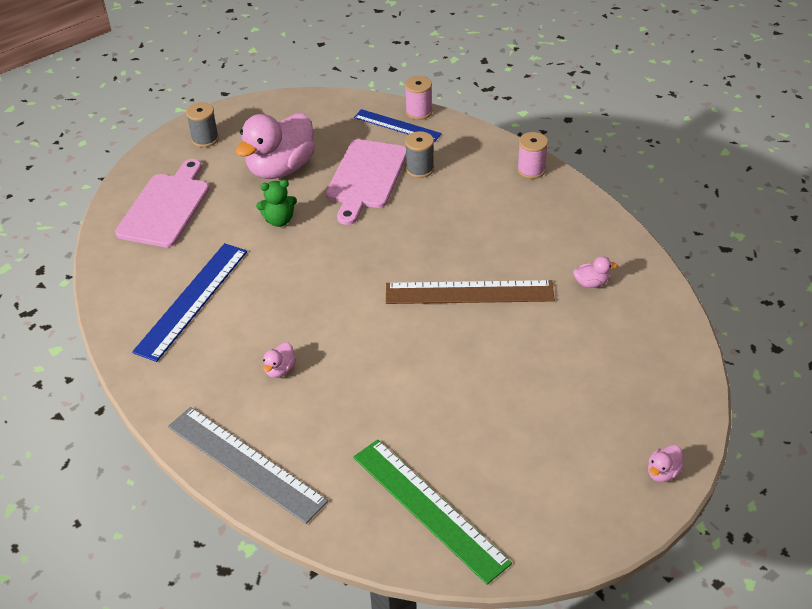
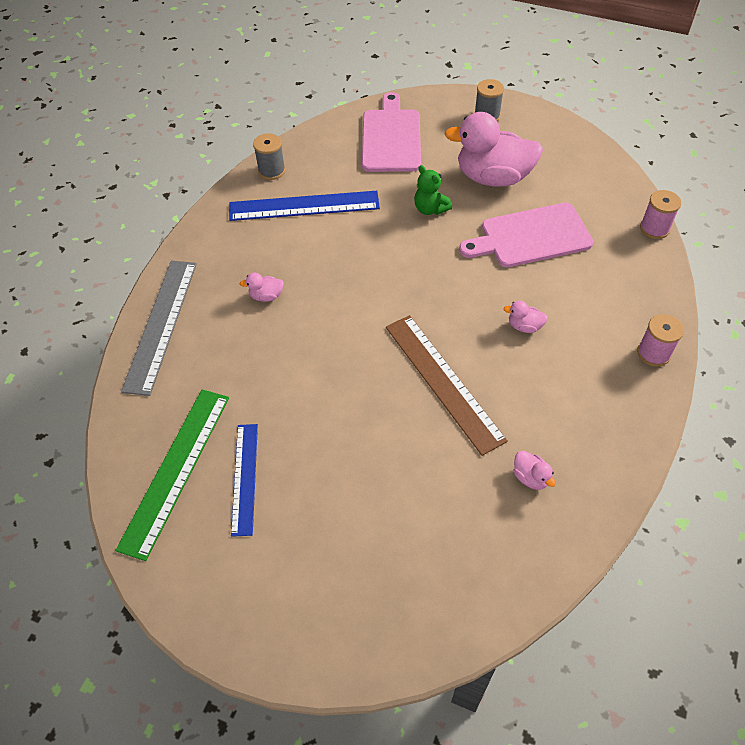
camera: 60 degrees right, 10 degrees up
(166, 207) = (391, 137): pink cutting board -> pink cutting board turned 75 degrees counterclockwise
(397, 125) = (620, 223): blue ruler -> blue ruler (245, 478)
(420, 169) = (575, 268): grey spool -> grey spool (271, 171)
(663, 473) = (315, 651): pink duck -> pink duck (524, 326)

